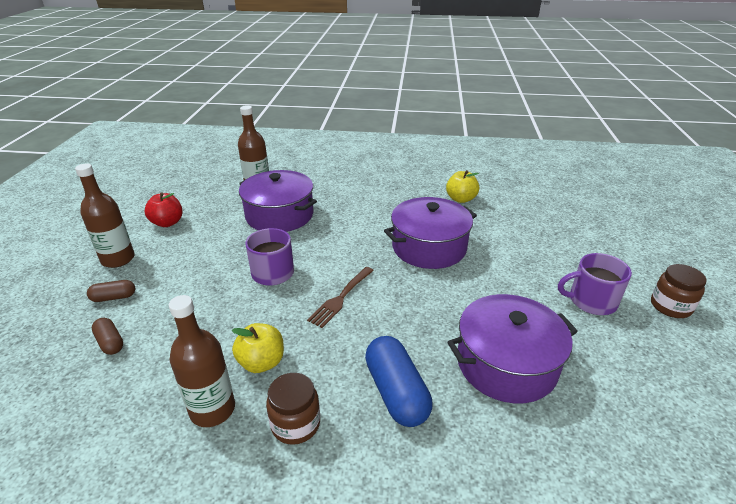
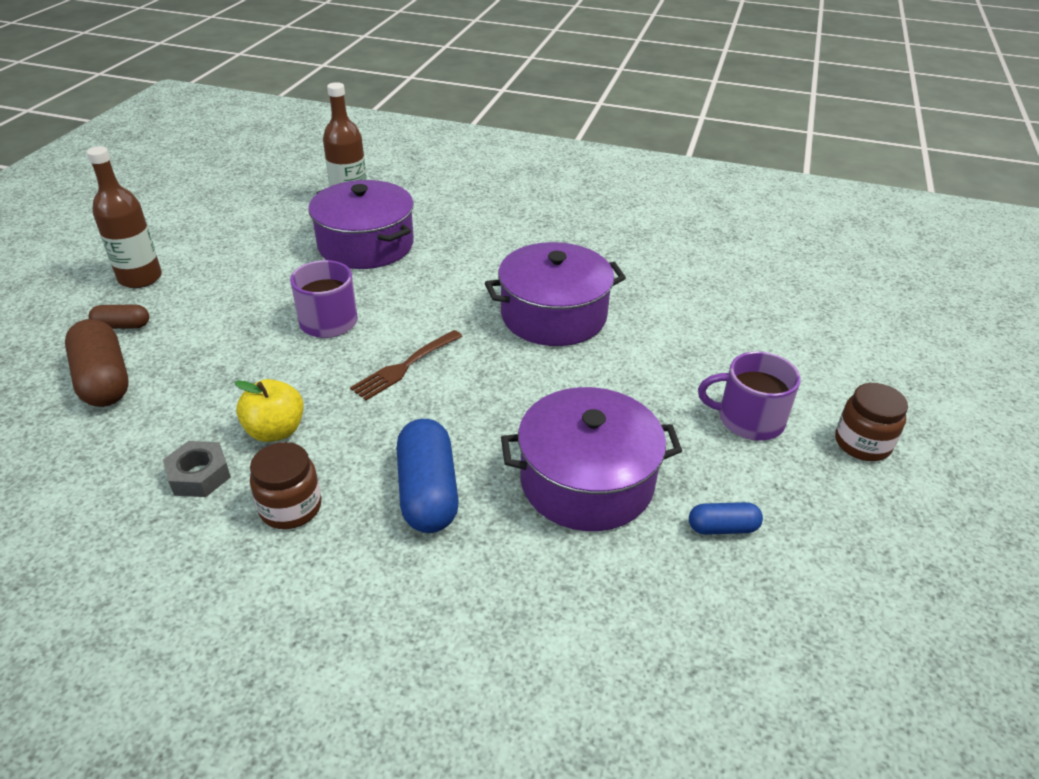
camera: 10 degrees right, 5 degrees up
(110, 342) = (103, 380): brown capsule -> brown capsule, size x1.88
(167, 223) = (215, 237): red apple -> none
(212, 409) = (199, 475): brown bottle -> grey nut
(461, 199) = (632, 252): yellow apple -> none
(615, 383) = (722, 528): none -> blue capsule

